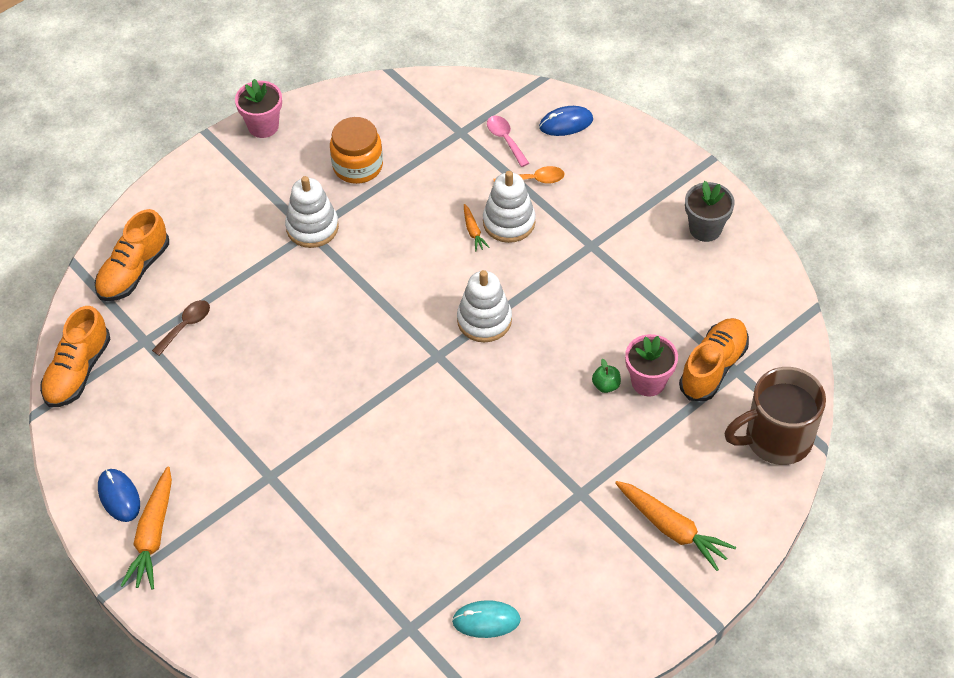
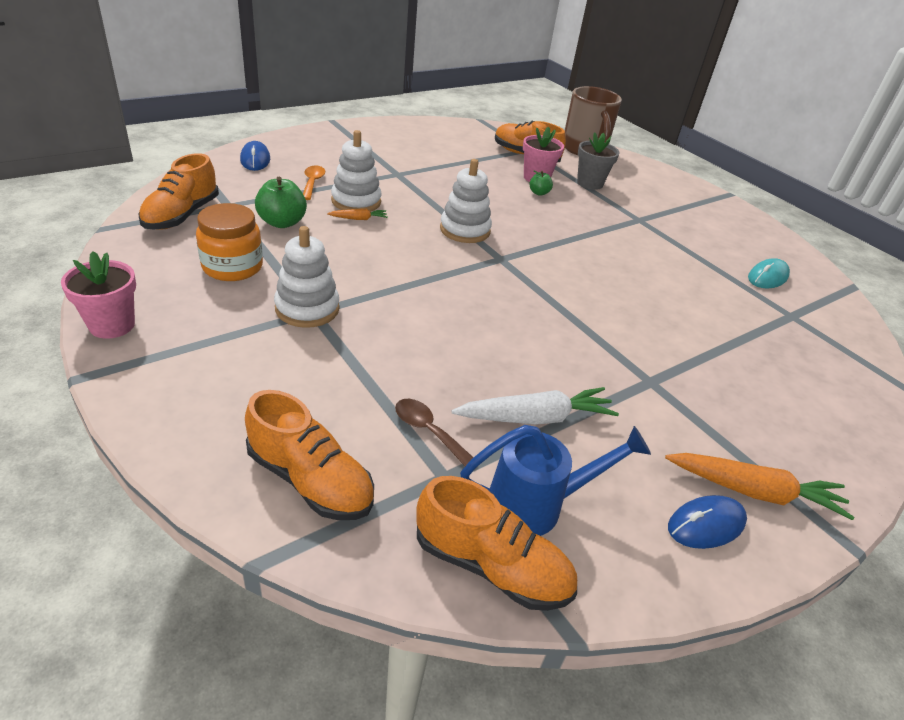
camera: 90 degrees left, 15 degrees down
(126, 393) = (536, 505): none -> blue watering can
(210, 391) = (535, 417): none -> white carrot
(429, 109) = (182, 215): none -> orange shoe
(443, 177) = (282, 222): none -> green apple
(486, 621) = (767, 277): turquoise mouse -> turquoise mouse turned 45 degrees clockwise
(505, 139) = (254, 187): pink spoon -> none
(672, 529) = (662, 193): orange carrot -> none
(705, 229) = (399, 134): grey flower pot -> grey flower pot (590, 183)

